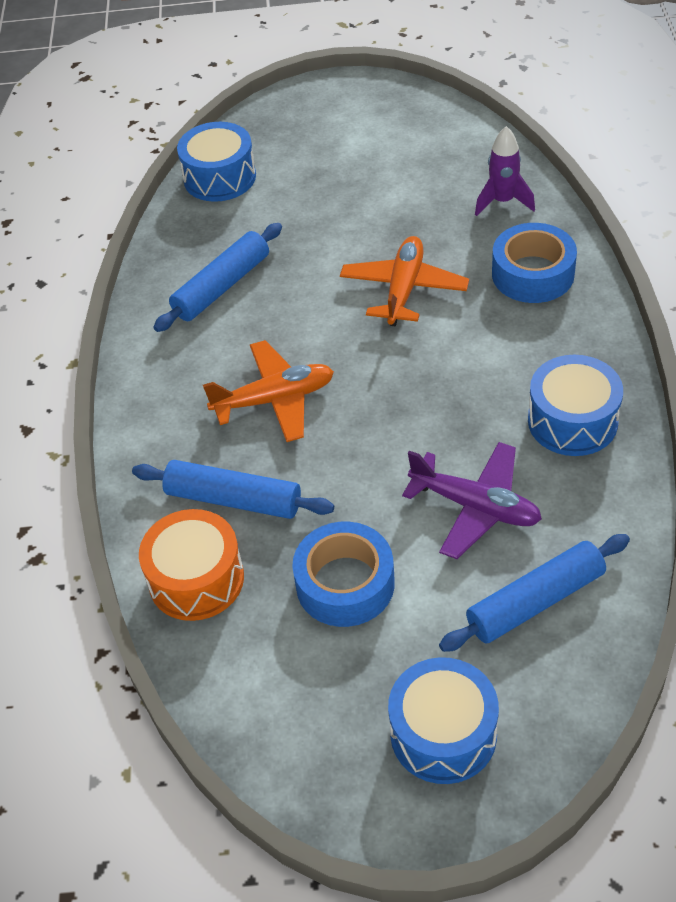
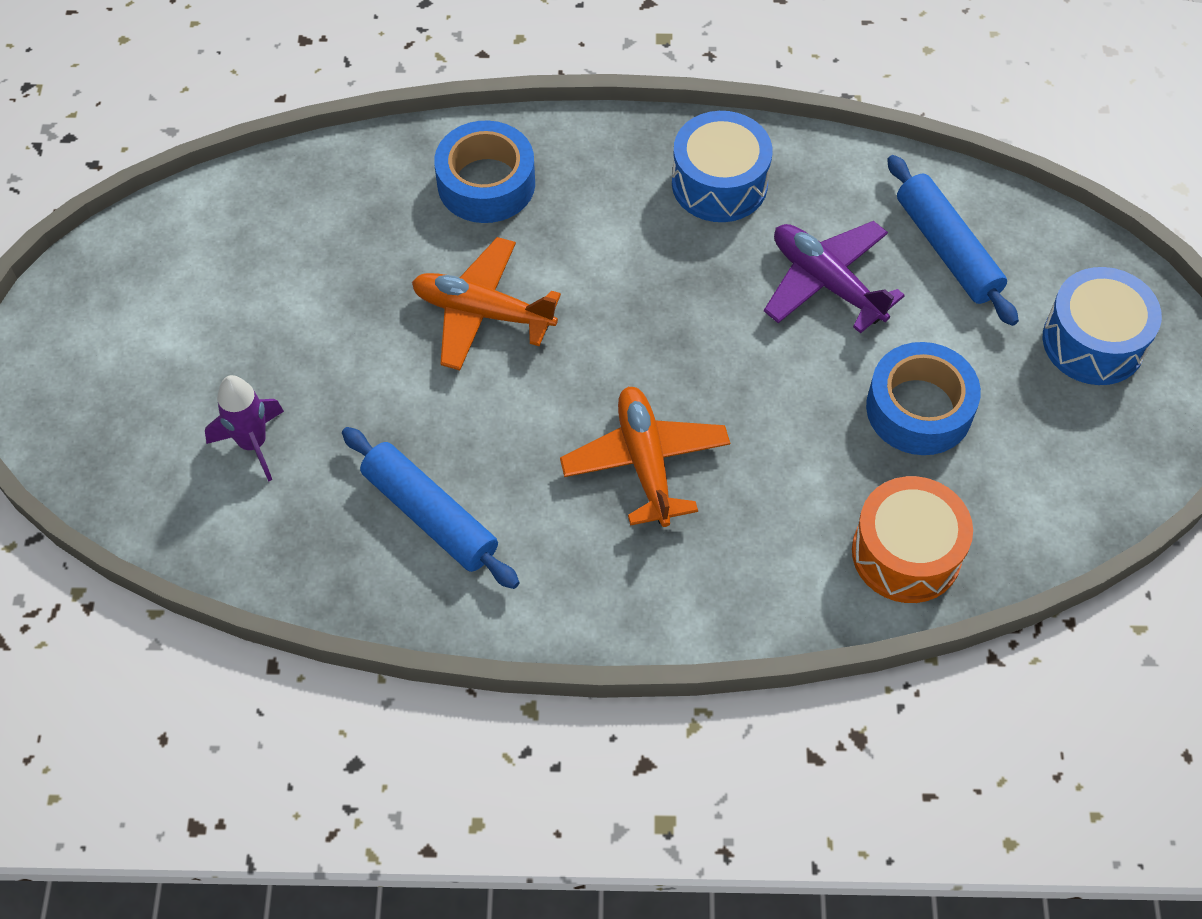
camera: 90 degrees left, 10 degrees up
(219, 177) = (195, 513): blue drum -> none
(234, 499) = (795, 511): blue rolling pin -> none
(475, 507) = (827, 283): purple plane -> purple plane turned 75 degrees counterclockwise
(503, 202) = (349, 193): purple rocket -> purple rocket (253, 444)

